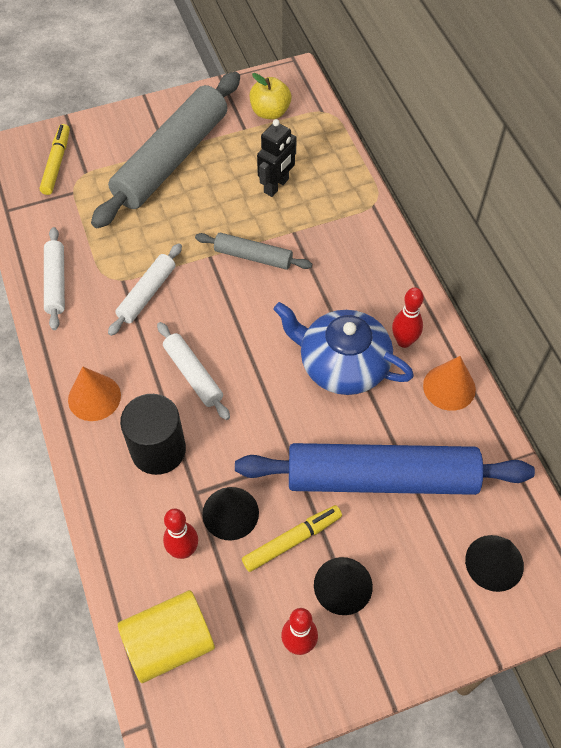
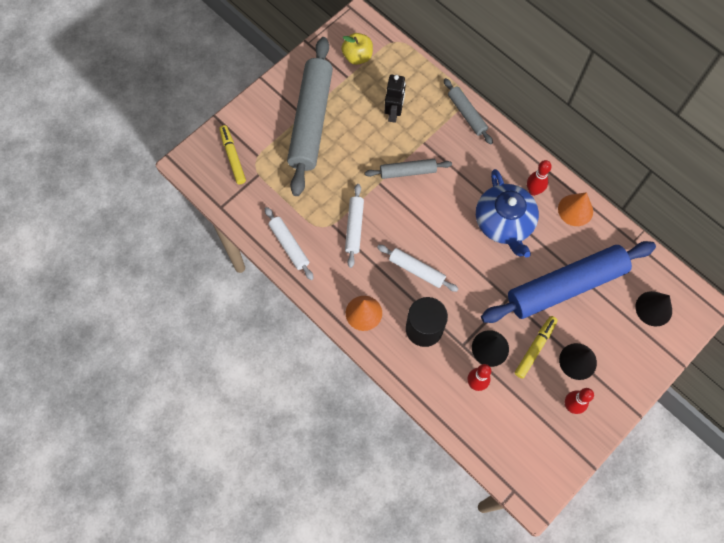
camera: 25 degrees left, 10 degrees up
(169, 643) = (499, 440): yellow cylinder -> none
(342, 364) = (504, 223): blue teapot -> blue teapot turned 105 degrees counterclockwise
(367, 220) = (466, 114): none -> grey rolling pin

